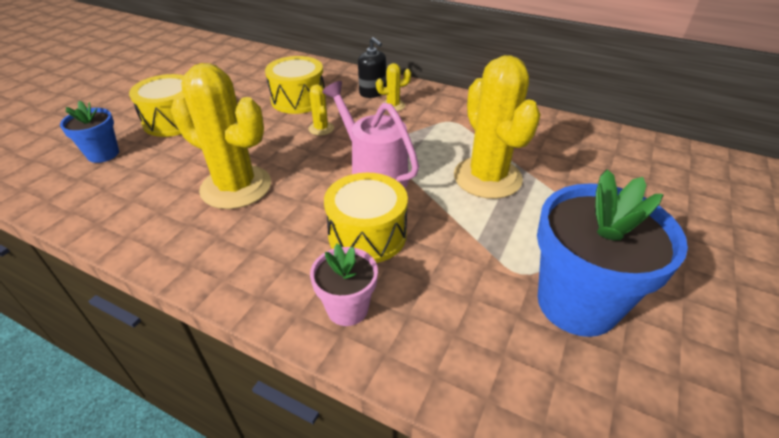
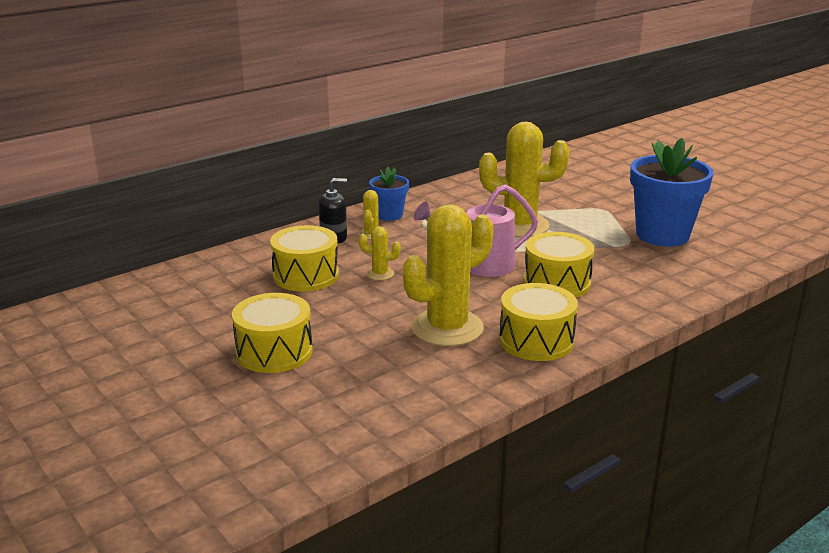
camera: 65 degrees left, 15 degrees down
(103, 154) = (310, 401): blue flower pot -> blue flower pot (389, 215)
(229, 248) = (536, 340): none -> yellow drum
(347, 308) = (630, 304): pink flower pot -> none

